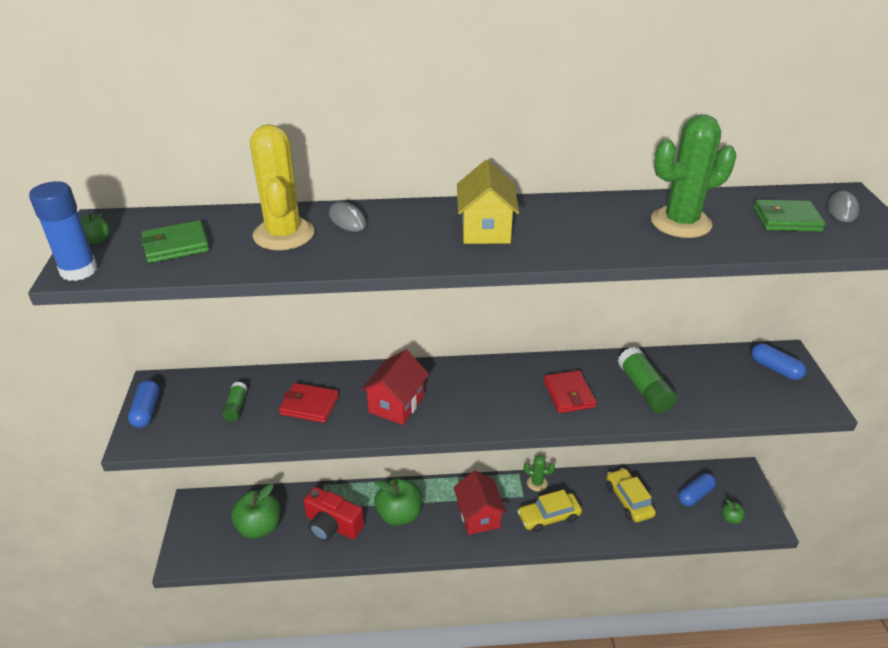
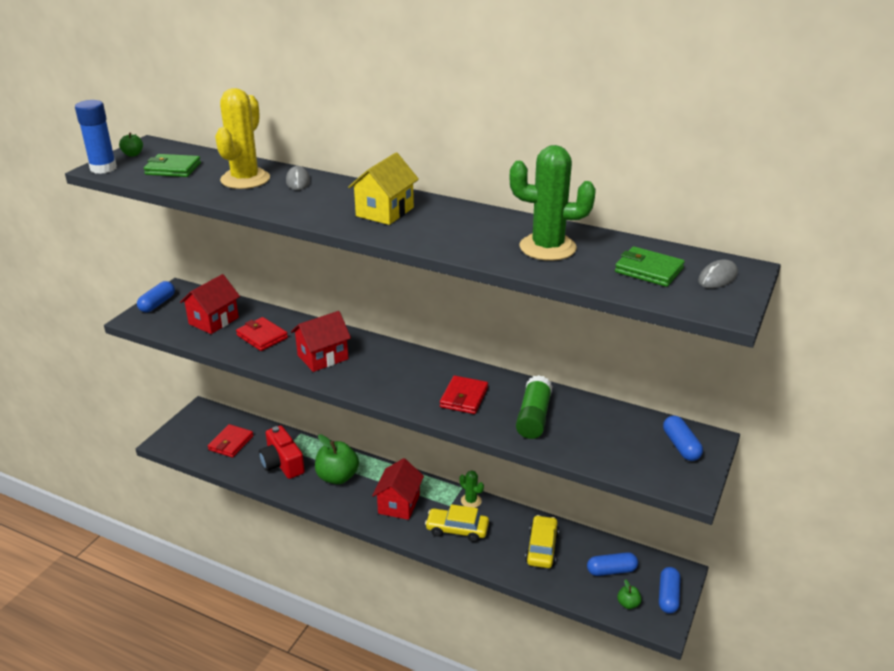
camera: 30 degrees right, 5 degrees down
(236, 407) = (213, 321): green glue stick -> red house
(259, 527) = (231, 443): green apple -> red wallet
(751, 497) = (668, 596): none -> blue capsule

